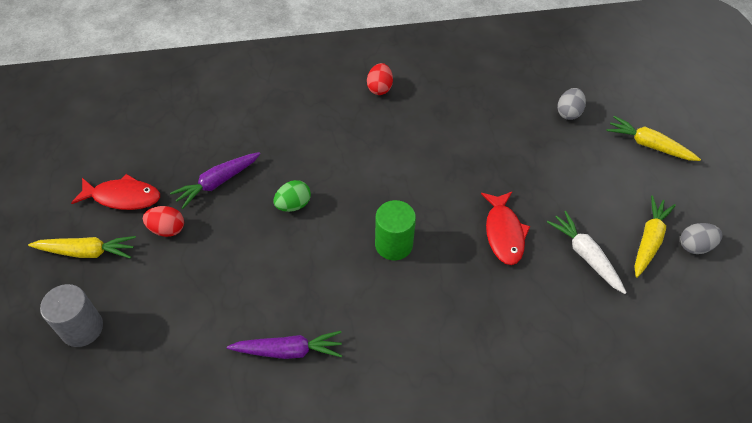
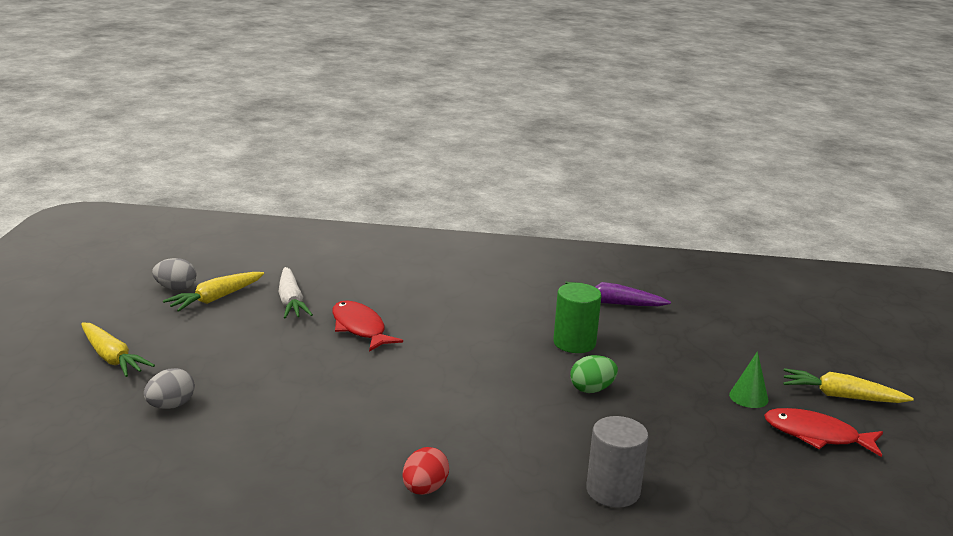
camera: 165 degrees left, 30 degrees down
(82, 328) = (819, 347): grey cylinder -> grey cylinder (613, 491)
(167, 229) = (748, 397): red egg -> green cone
(217, 183) = (690, 426): purple carrot -> none
(393, 244) = (485, 341): green cylinder -> green cylinder (574, 343)
(503, 233) = (360, 328): red fish -> red fish turned 45 degrees counterclockwise

